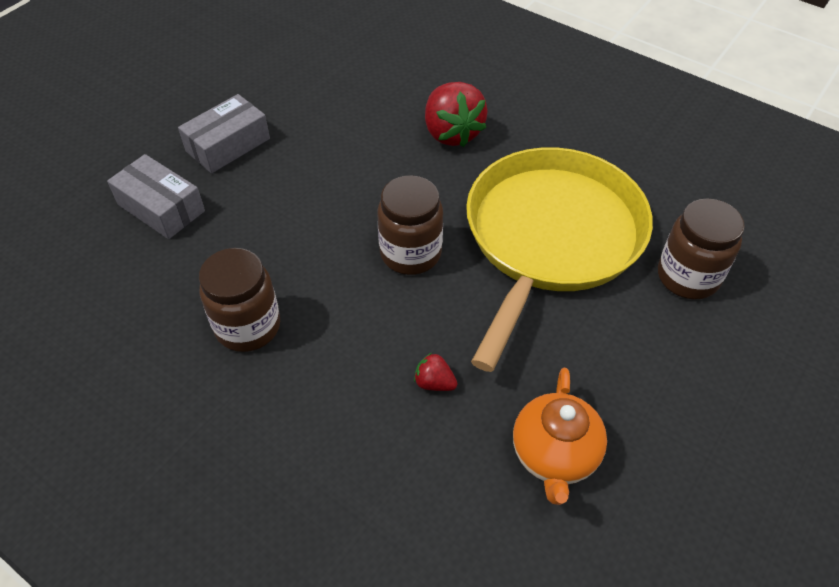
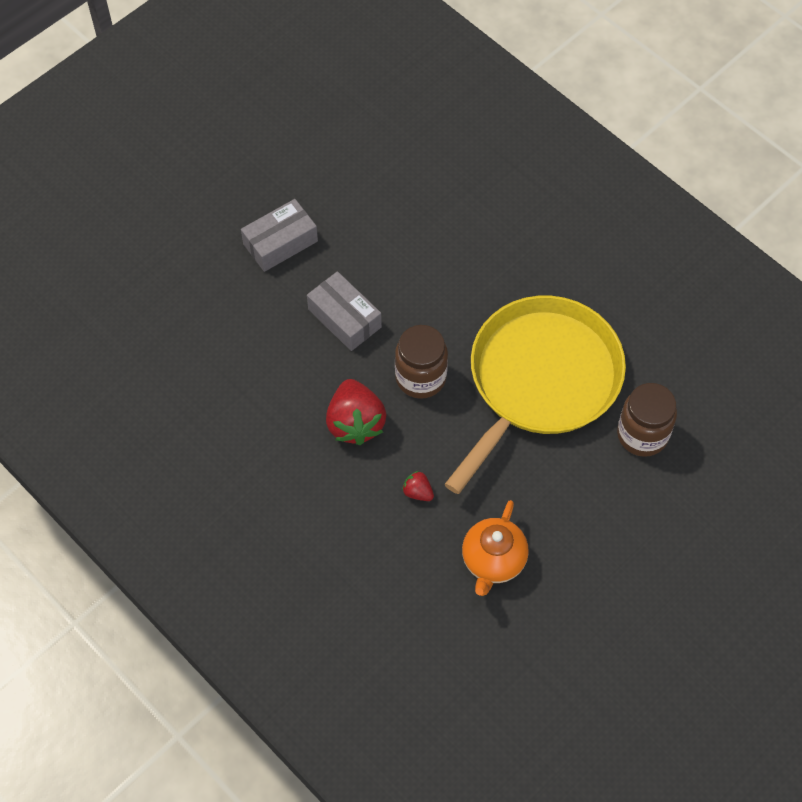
camera: 10 degrees right, 10 degrees up
(161, 208) = (220, 301): grey box -> grey box (344, 318)
(248, 327) = (283, 423): brown jar -> none
(452, 133) = (480, 259): red strawberry -> red strawberry (355, 423)

